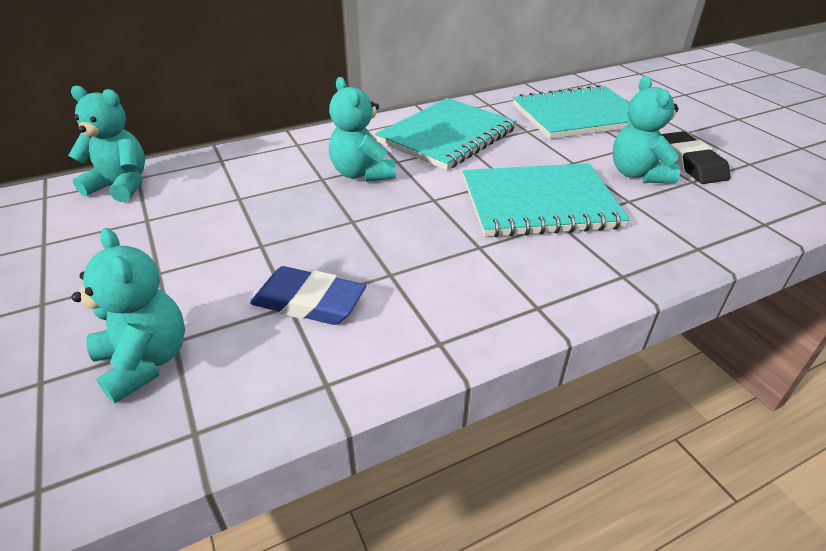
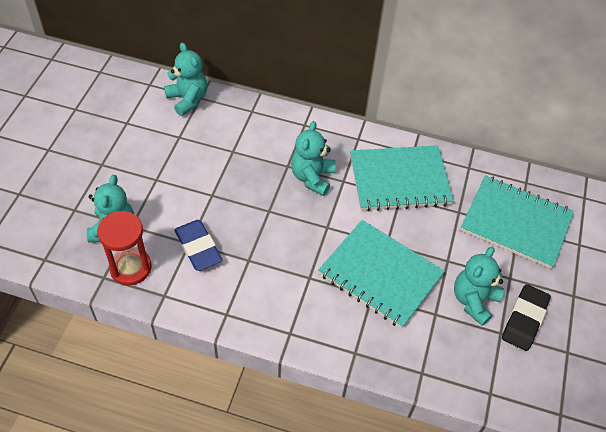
camera: 40 degrees right, 15 degrees up
(231, 388) = (130, 268): none -> red hourglass

